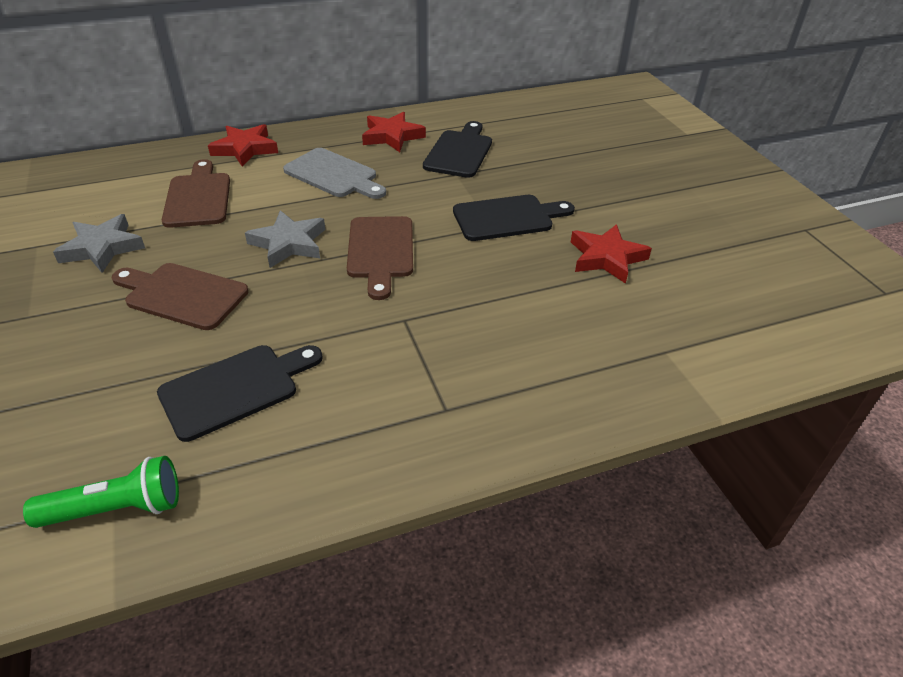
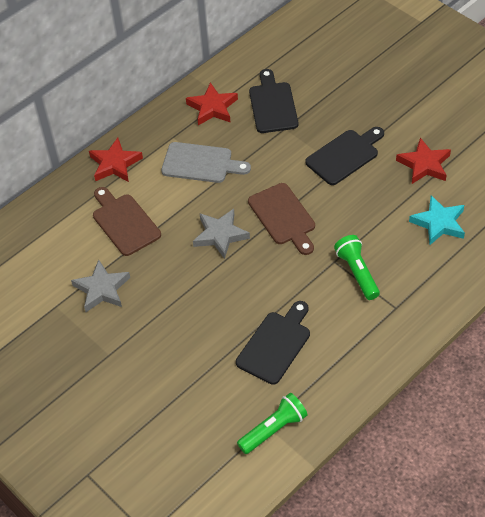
camera: 20 degrees left, 10 degrees up
(182, 295) = (188, 301): brown cutting board -> none
(425, 344) = (357, 272): none -> green flashlight
(585, 327) = (439, 223): none -> turquoise star

